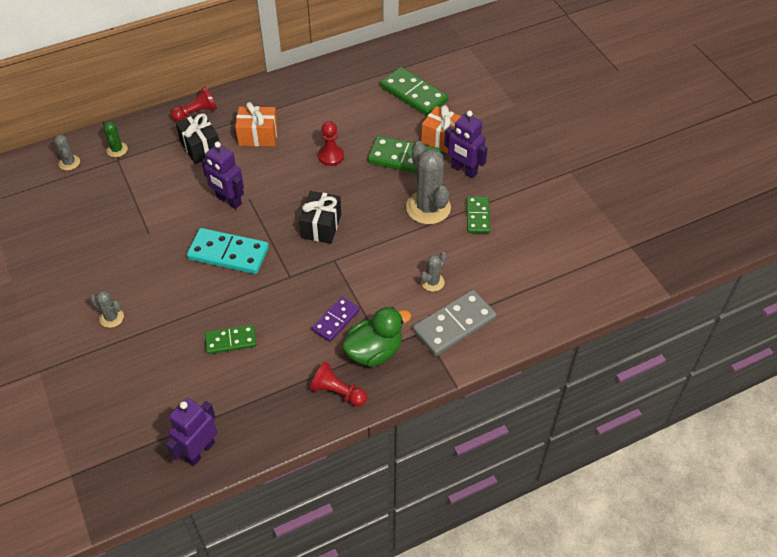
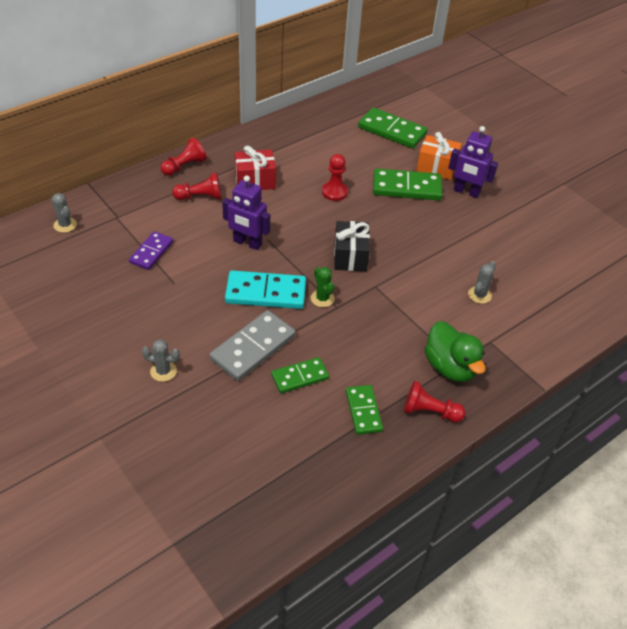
camera: 15 degrees left, 5 degrees down
(117, 150) = (113, 207): green cactus -> green cactus (322, 298)
(199, 451) = (308, 494): purple robot -> none
(200, 147) = (200, 197): black gift -> red pawn
(258, 136) = (255, 181): orange gift -> red gift
(336, 320) = (400, 343): purple domino -> purple domino (151, 252)
(374, 351) = (450, 367): green duck -> green duck turned 105 degrees clockwise
(428, 207) = (447, 228): grey cactus -> none
(454, 325) = (517, 331): grey domino -> grey domino (253, 347)
(478, 216) = (497, 231): green domino -> green domino (363, 411)

